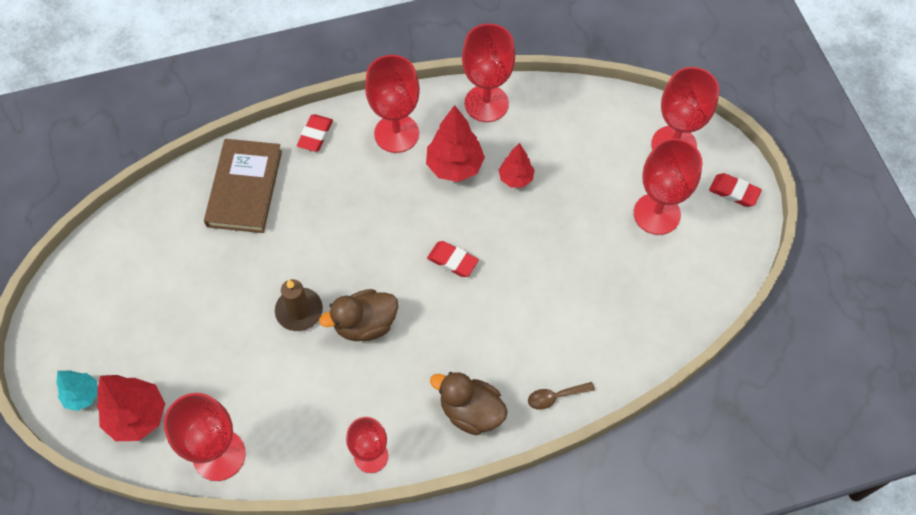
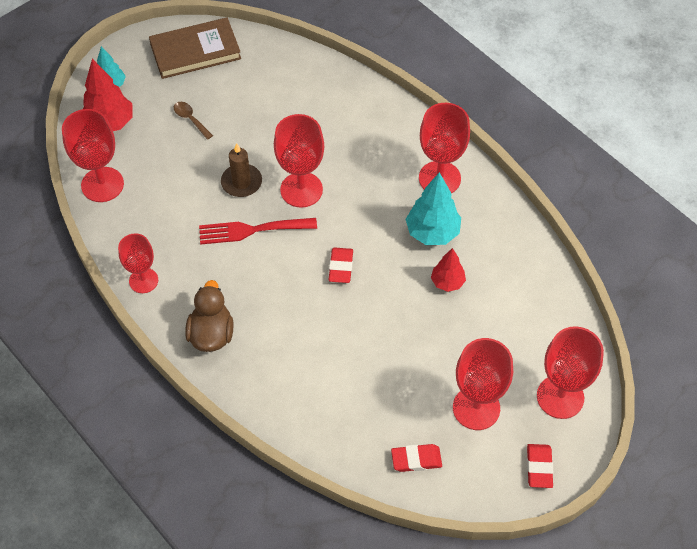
camera: 65 degrees right, 5 degrees down
(244, 188) = (328, 101): brown book -> brown book (195, 51)
(315, 135) = (404, 124): red eraser -> red eraser (416, 459)
(365, 324) = (252, 230): brown duck -> red fork
(454, 166) = (432, 232): red tree -> turquoise tree
(486, 103) = (511, 230): red goblet -> red goblet (301, 190)
(555, 397) = (253, 391): brown spoon -> brown spoon (190, 119)

